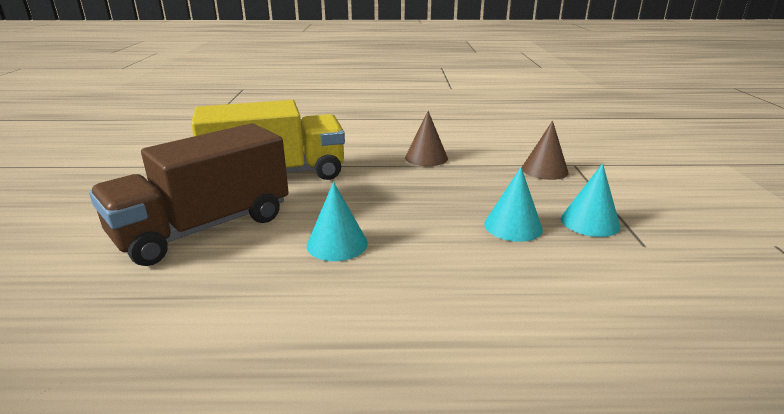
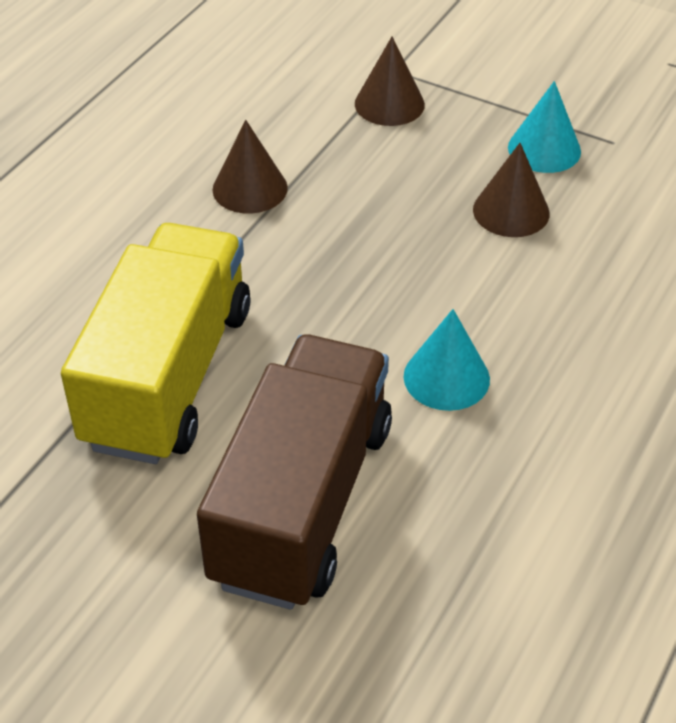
camera: 60 degrees left, 20 degrees up
(204, 228) = (302, 502): brown truck -> brown truck turned 150 degrees counterclockwise
(513, 226) = (511, 211): turquoise cone -> brown cone

